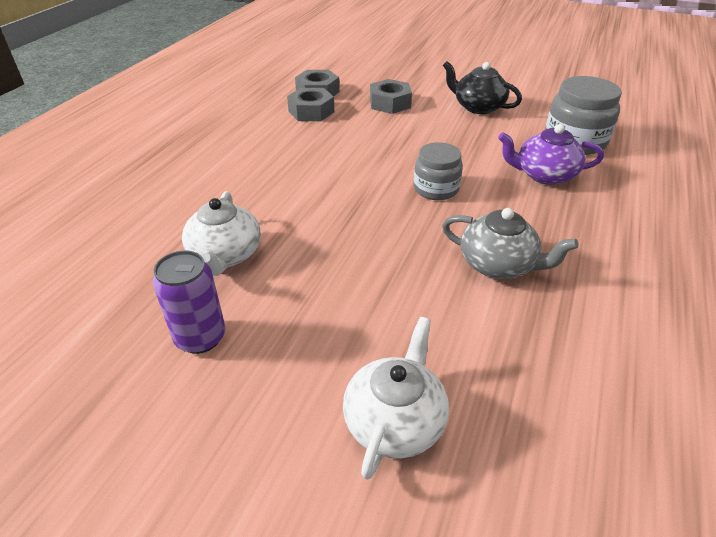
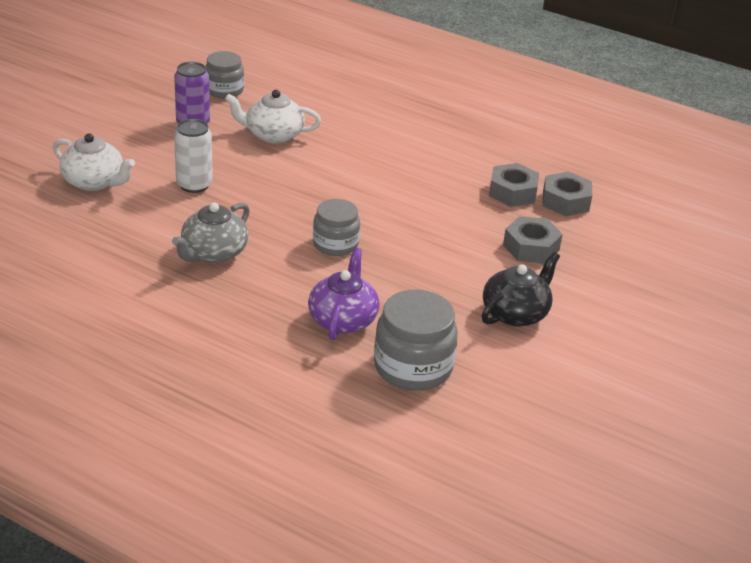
camera: 95 degrees right, 5 degrees down
(91, 321) = (224, 90): none -> grey jar
(365, 305) = (194, 185): none -> white can

